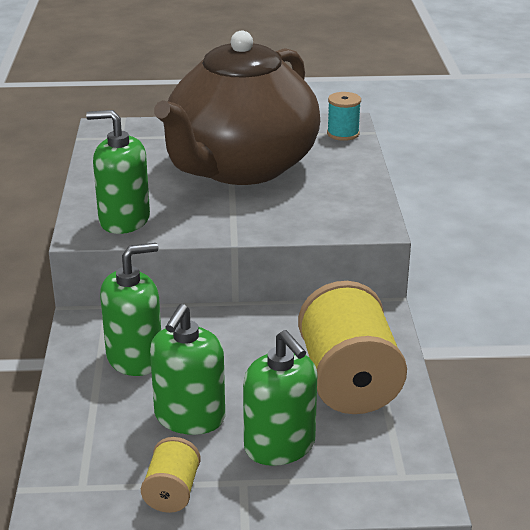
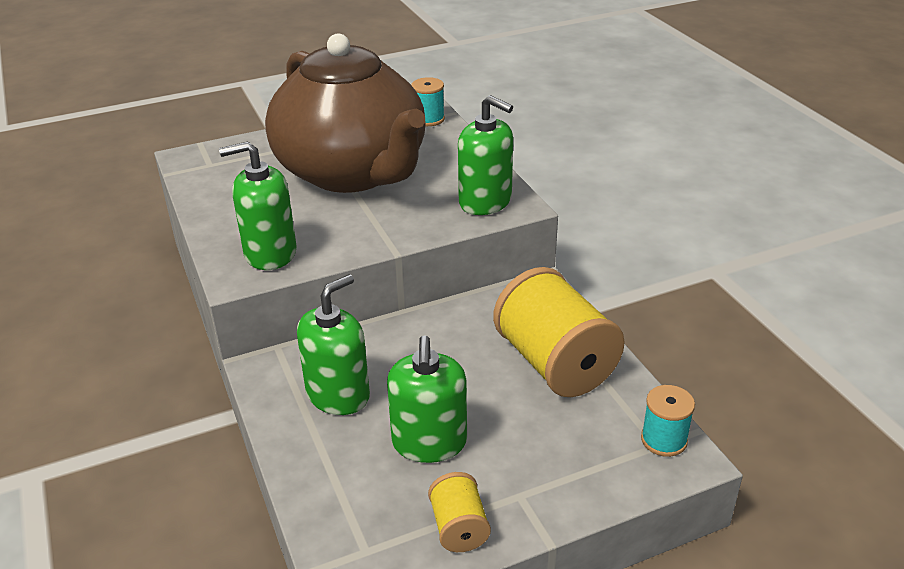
camera: 20 degrees left, 5 degrees up
(240, 167) = (353, 172): brown teapot -> brown teapot turned 45 degrees counterclockwise
(280, 446) = (532, 447): green soap dispenser -> green soap dispenser (485, 201)
(411, 473) = (664, 440): none -> turquoise spool

